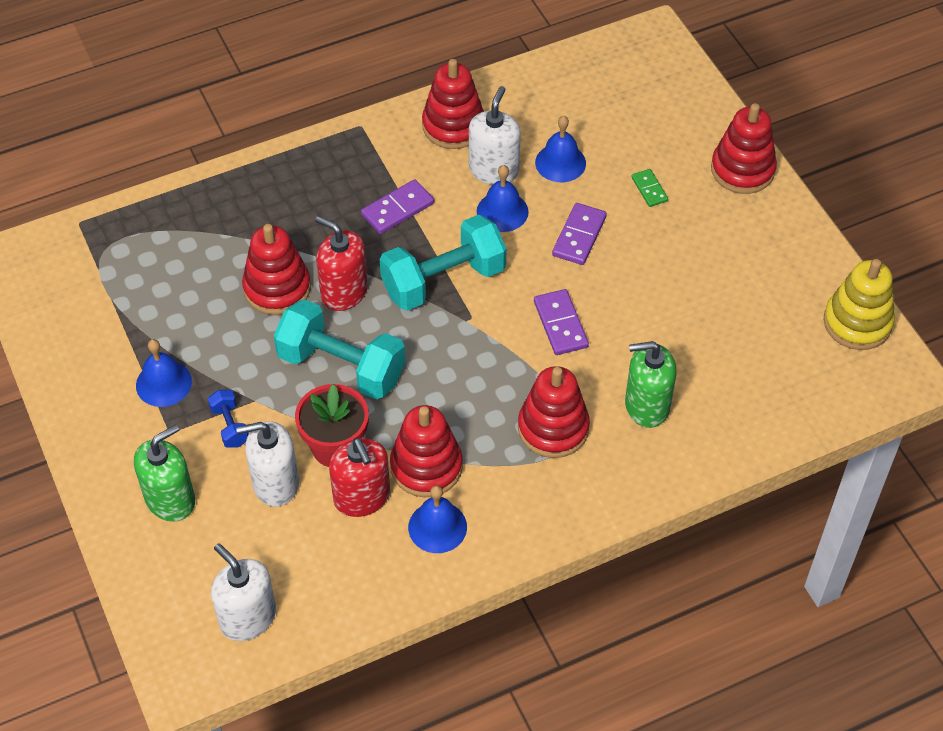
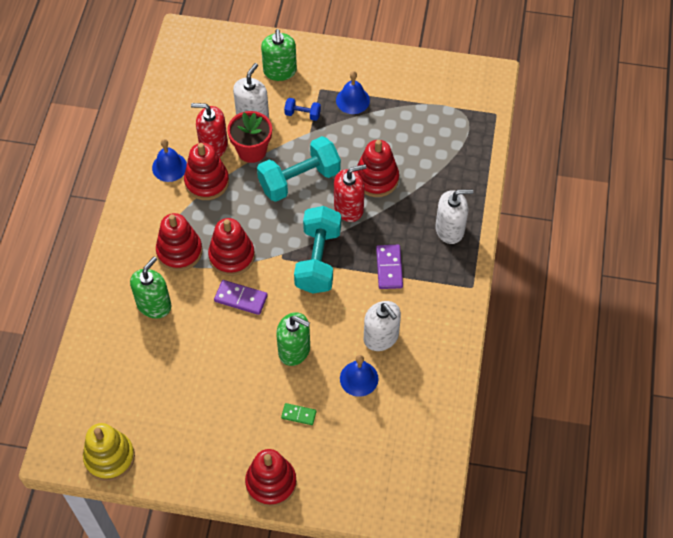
camera: 125 degrees right, 5 degrees up
(248, 617) = (190, 69): white soap dispenser -> white soap dispenser (450, 229)
(453, 126) = (434, 337): red stacking toy -> red stacking toy (232, 256)
(502, 211) = (345, 321): blue bell -> none
(579, 236) = (294, 350): purple domino -> green soap dispenser

